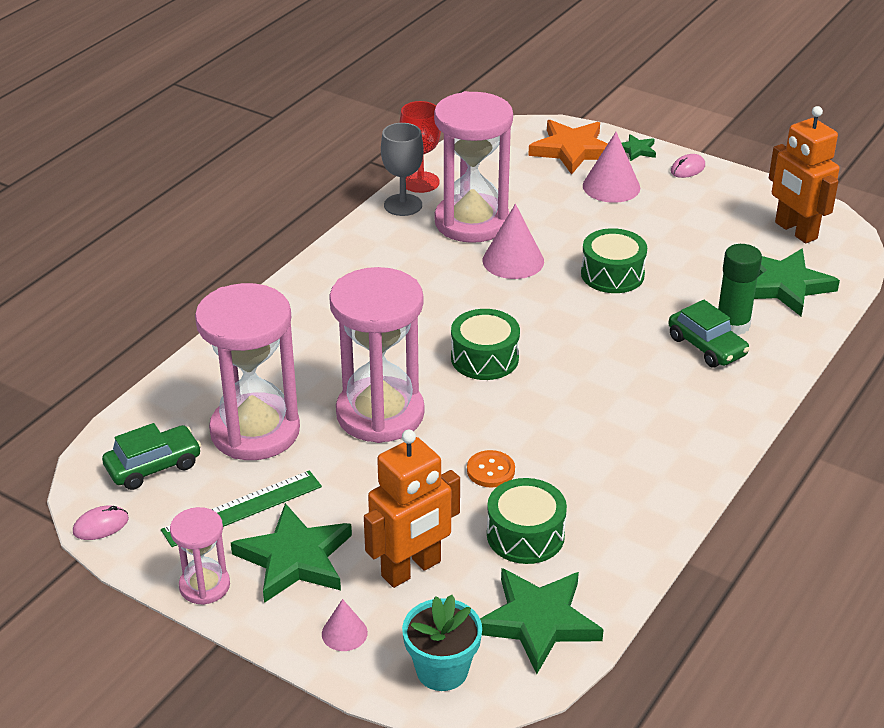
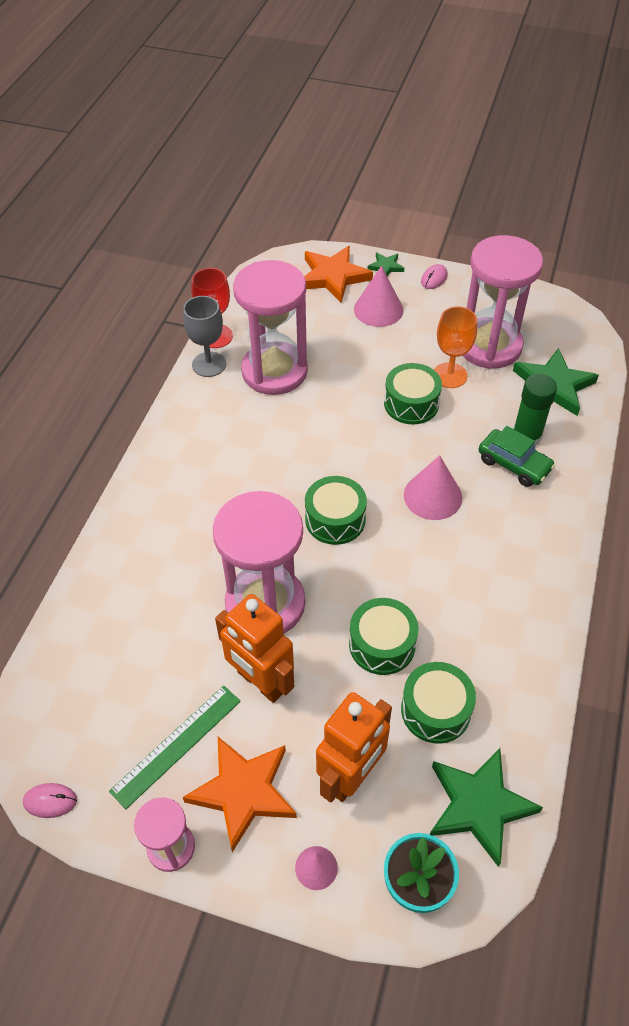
camera: 15 degrees left, 15 degrees up
(101, 525) = (50, 801): pink mouse -> pink mouse turned 45 degrees clockwise
(153, 466) = (78, 716): green car -> none
(255, 431) = (159, 651): pink hourglass -> pink hourglass (489, 346)
(295, 558) = (243, 791): green star -> orange star
(490, 470) = (382, 644): orange button -> green drum
(513, 261) = (323, 406): pink cone -> pink cone (432, 496)
(667, 257) = (449, 375): none -> orange goblet
(795, 231) = (541, 327): orange robot -> orange robot (261, 682)

